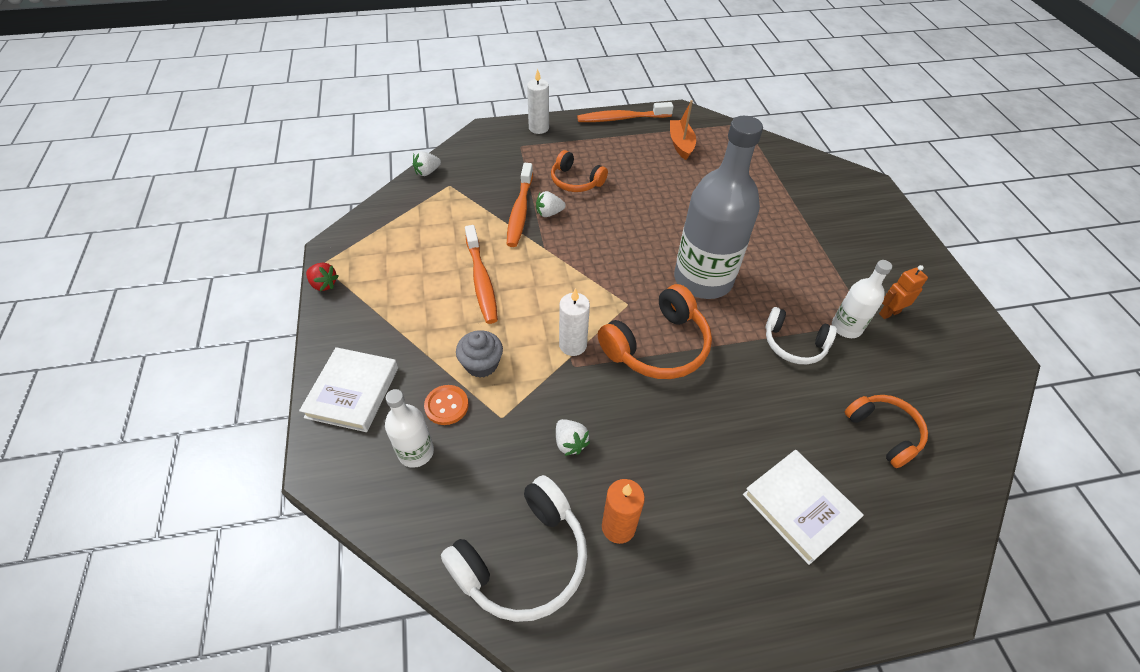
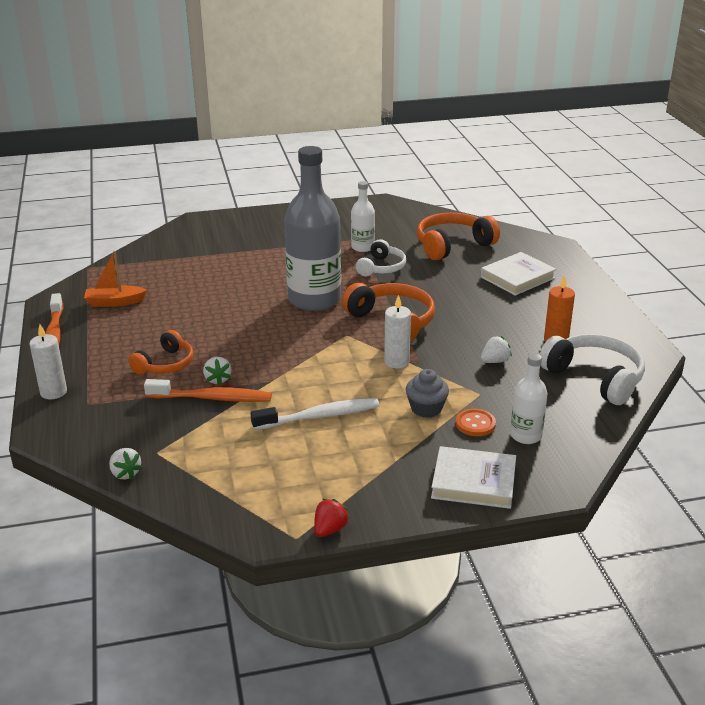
camera: 90 degrees left, 20 degrees down
(481, 280) = (320, 416): orange toothbrush -> white toothbrush
(884, 432) = (452, 245): orange headphones -> orange headphones, size x1.57
(889, 313) = (346, 231): orange robot -> none

